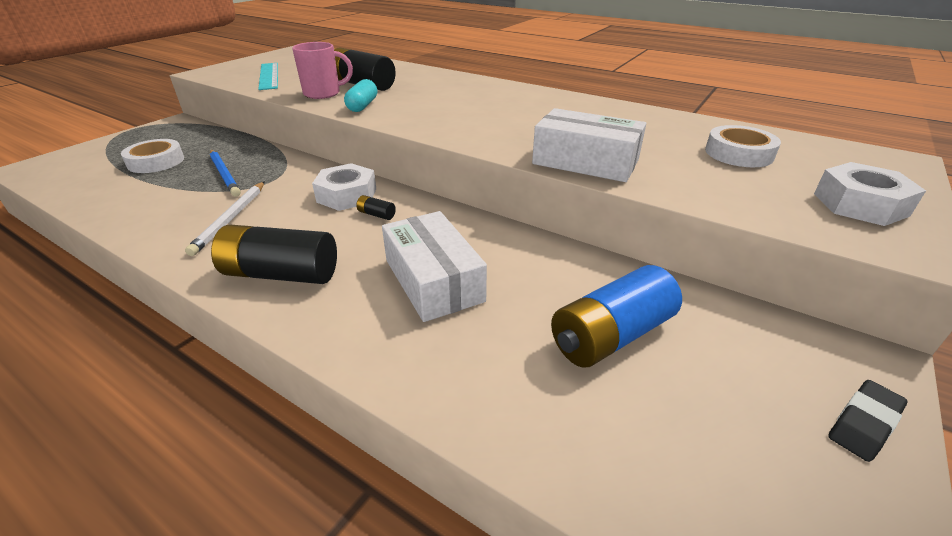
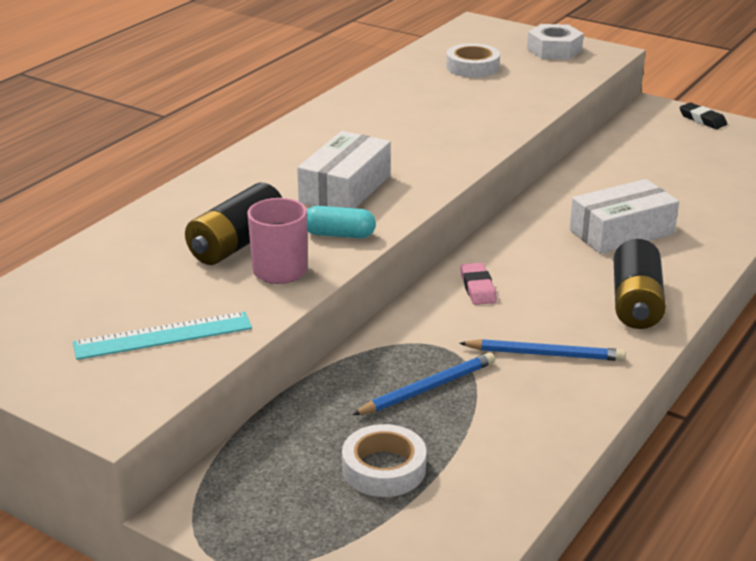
camera: 90 degrees left, 5 degrees down
(231, 219) = (545, 354): white pencil -> blue pencil
(347, 195) = (478, 288): white nut -> pink eraser
(376, 214) = (519, 266): black battery -> none
(585, 162) = (500, 122): white box -> white box (345, 188)
(611, 336) = (661, 171): blue battery -> none

